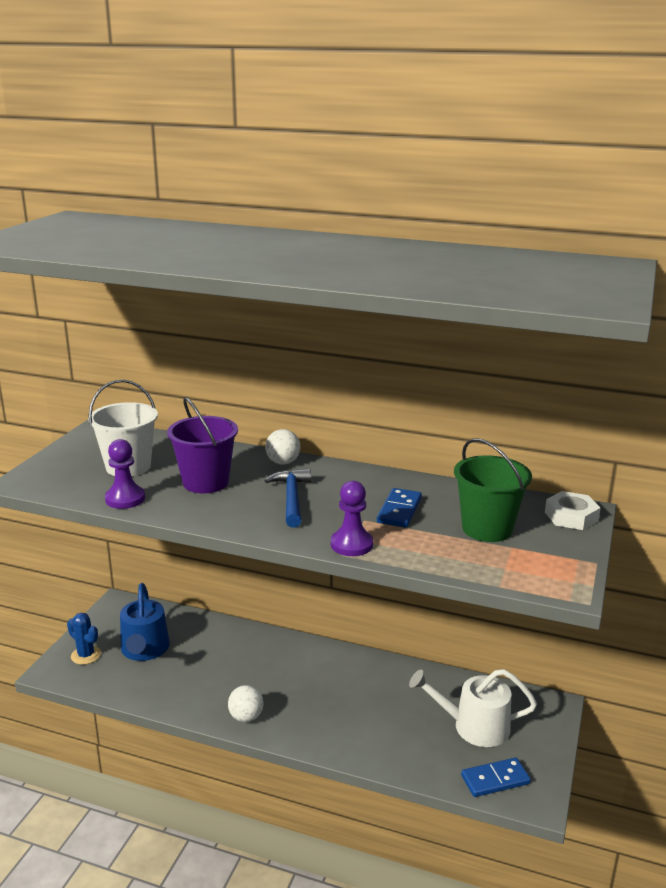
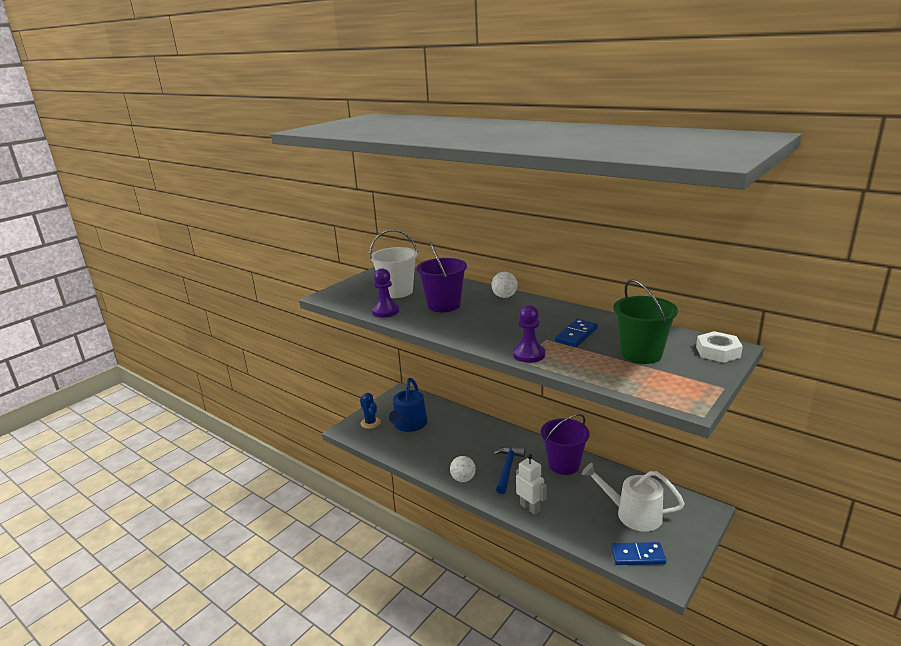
camera: 20 degrees right, 0 degrees up
(291, 498) = (499, 320): blue hammer -> blue hammer (507, 469)
(347, 741) = (530, 508): none -> white robot
(371, 675) = (564, 464): none -> purple bucket

